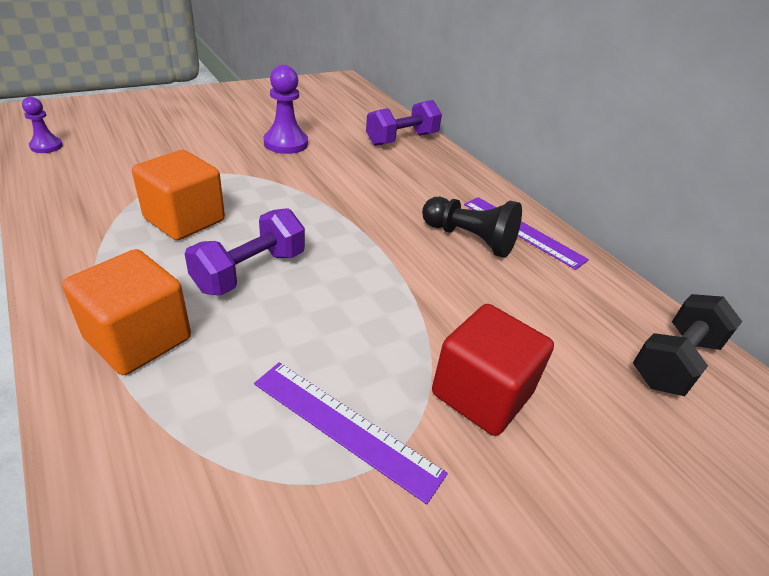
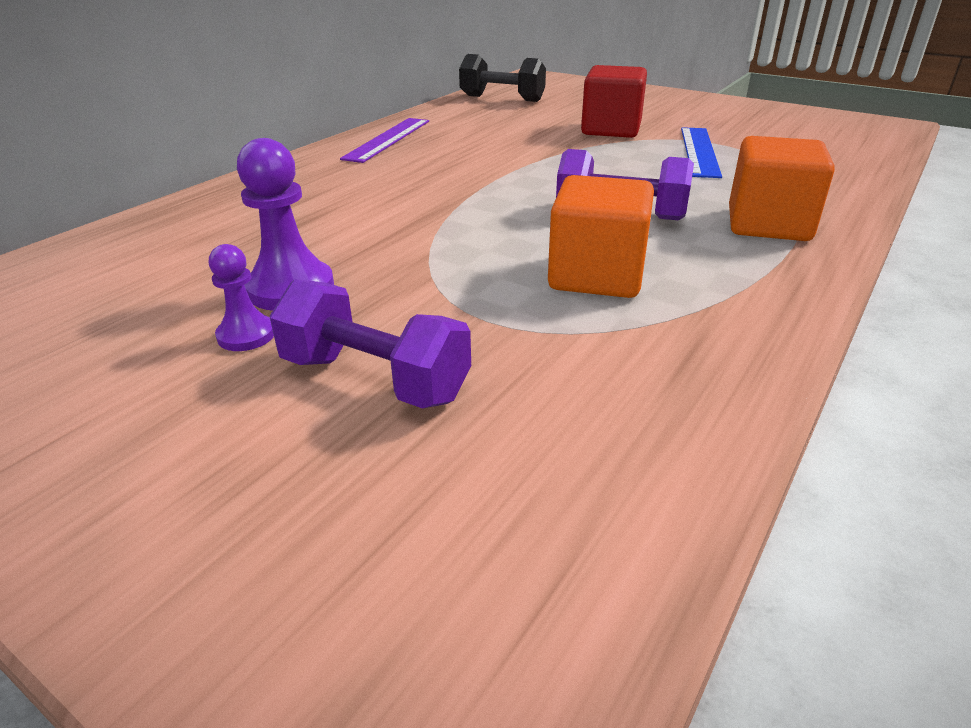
camera: 110 degrees left, 5 degrees down
(46, 146) = (595, 551): purple pawn -> purple pawn (246, 335)
(345, 426) = (699, 151): purple ruler -> blue ruler
(402, 139) = (196, 218): purple dumbbell -> purple dumbbell (375, 379)
(469, 239) = (430, 153): black pawn -> none

